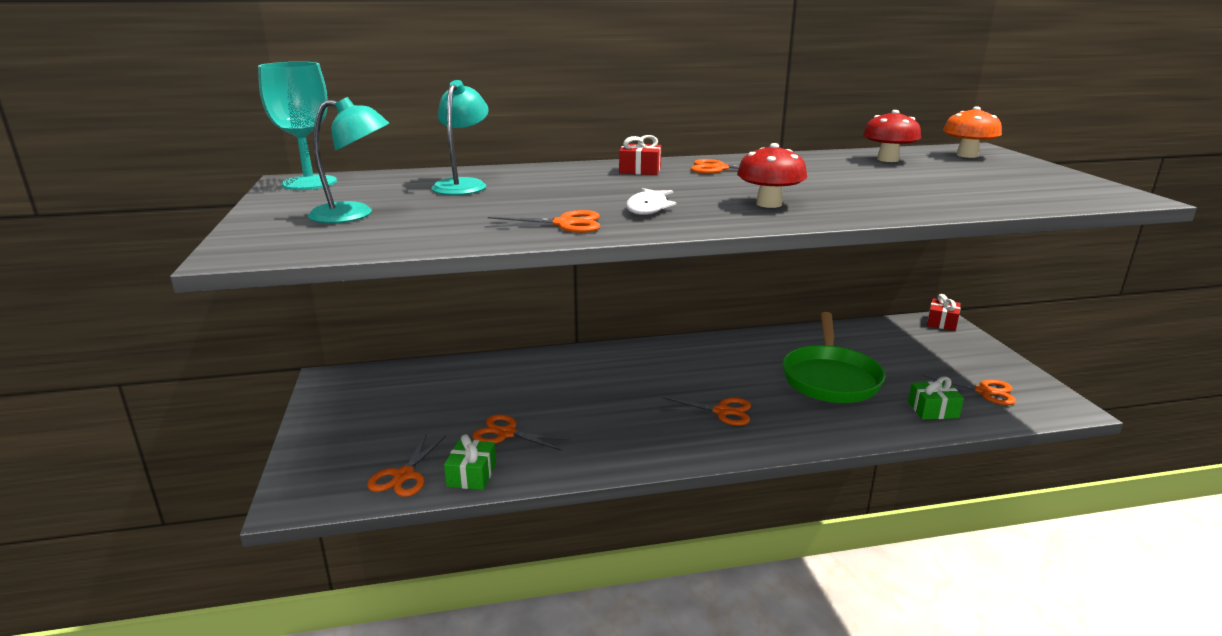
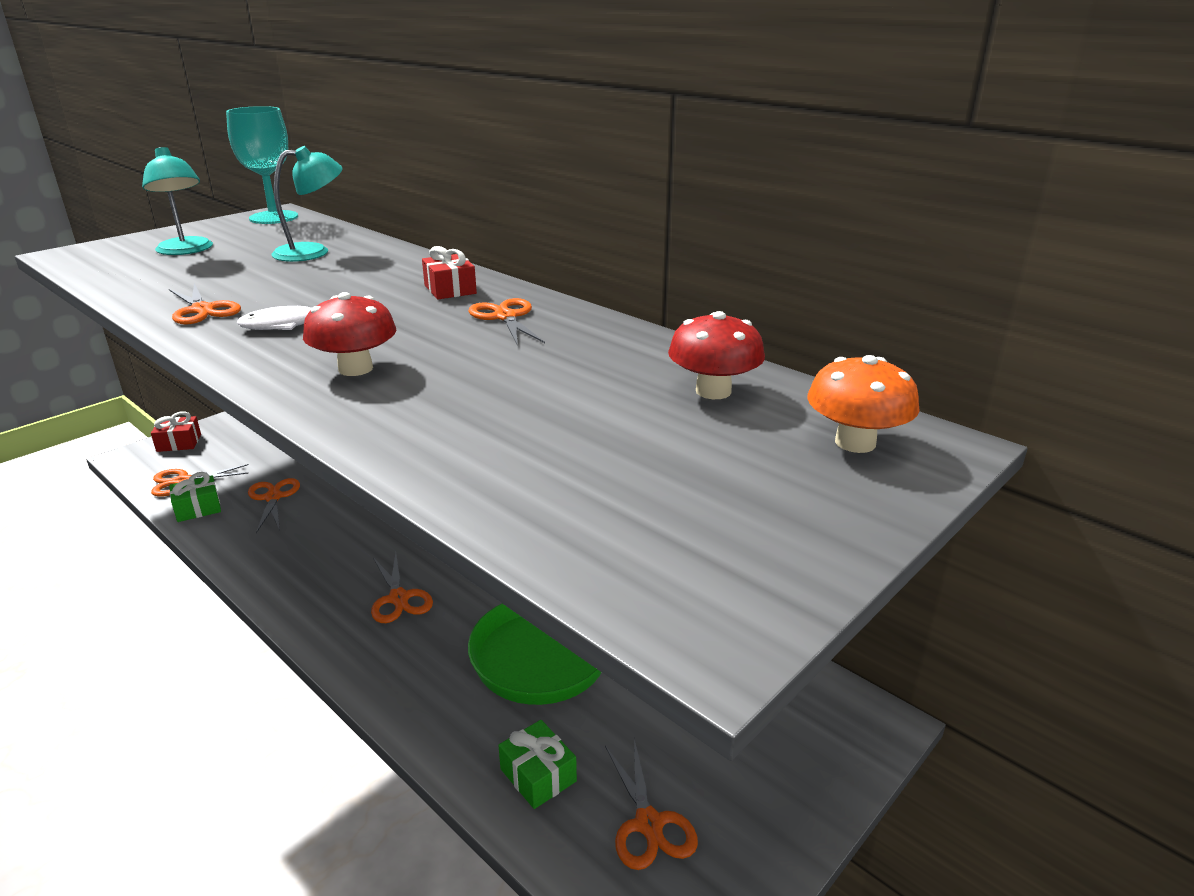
camera: 55 degrees right, 5 degrees up
(942, 322) = (868, 723): red gift -> red gift (179, 443)

